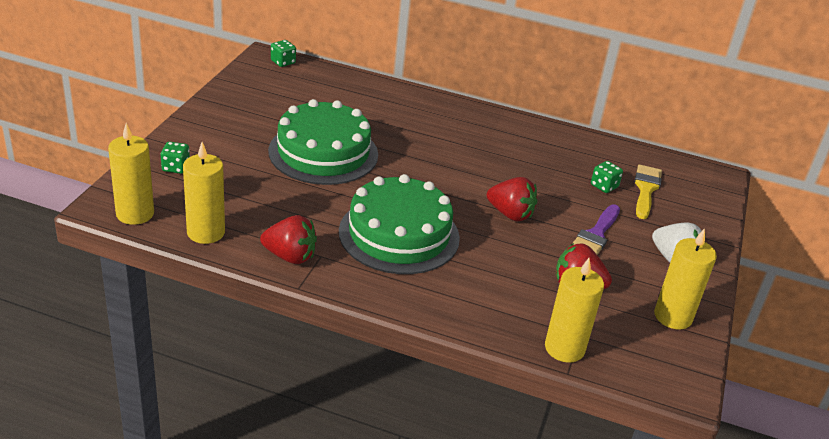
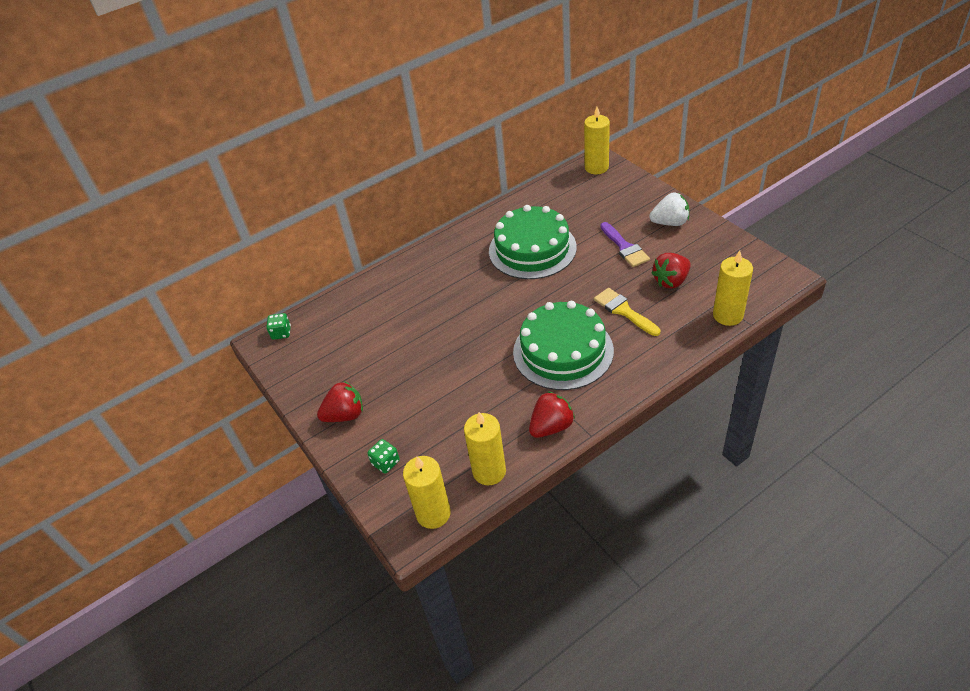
camera: 45 degrees left, 10 degrees up
(323, 152) = (432, 356): green cake -> green cake (532, 249)
(510, 214) = (576, 280): red strawberry -> red strawberry (345, 415)
(604, 186) = (575, 219): green dice -> none
(646, 189) = (591, 200): yellow brush -> yellow brush (623, 311)
(673, 316) = (723, 250): yellow candle -> yellow candle (596, 167)

